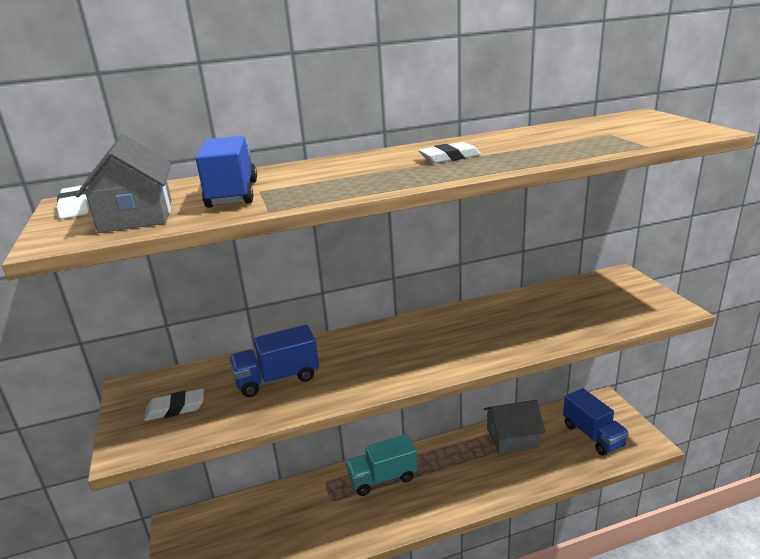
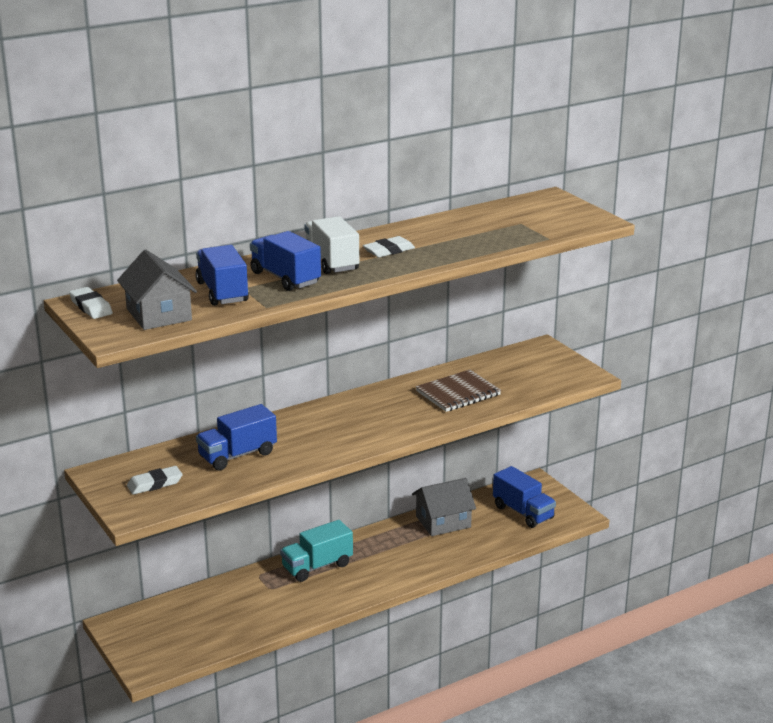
camera: 15 degrees left, 0 degrees up
(315, 181) = (285, 278): none -> blue truck
(379, 167) = (331, 262): none -> white truck
(529, 321) = (458, 393): none -> brown notebook

